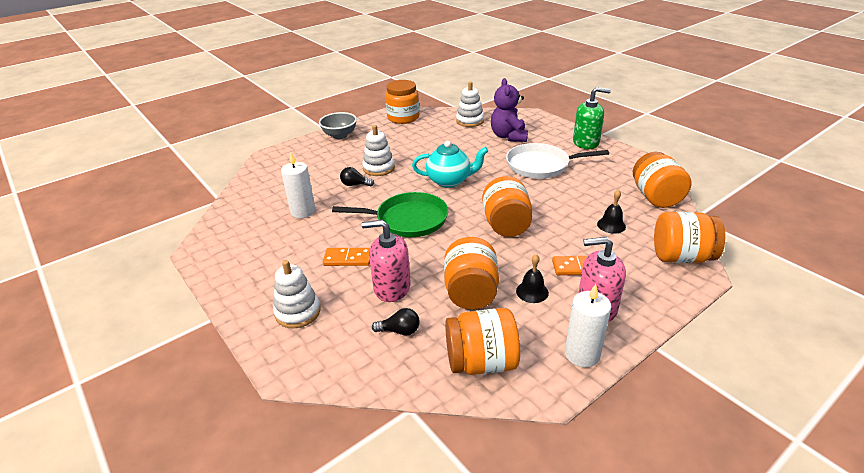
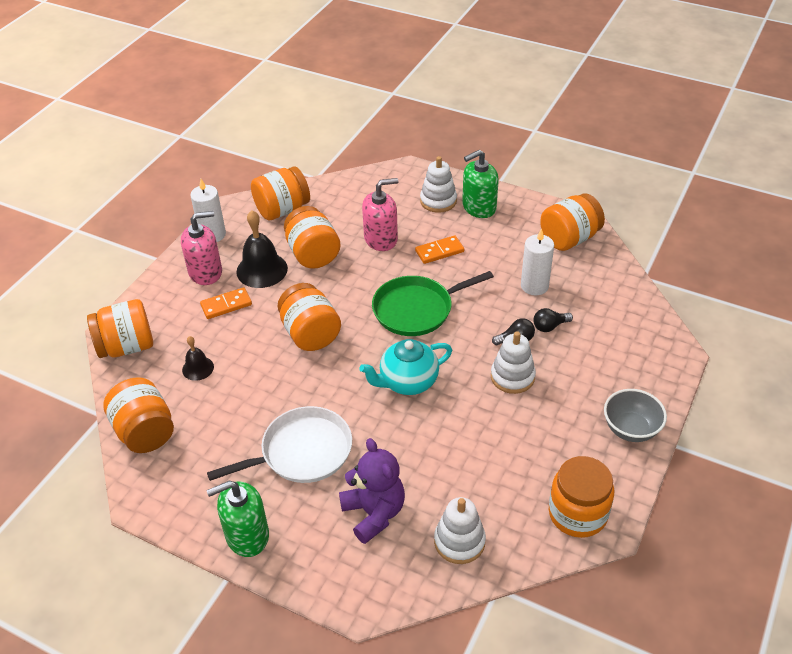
camera: 155 degrees right, 10 degrees up
(231, 237) = (569, 239): none -> orange jar
(267, 291) = (479, 207): none -> green soap dispenser
(400, 331) = (351, 211): black light bulb -> black light bulb (549, 326)
(532, 292) = (262, 270): black bell -> black bell, size x1.79

